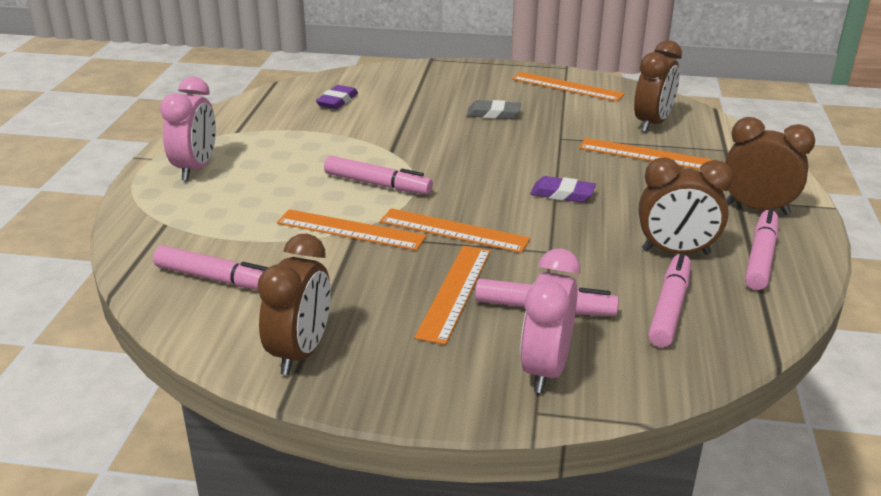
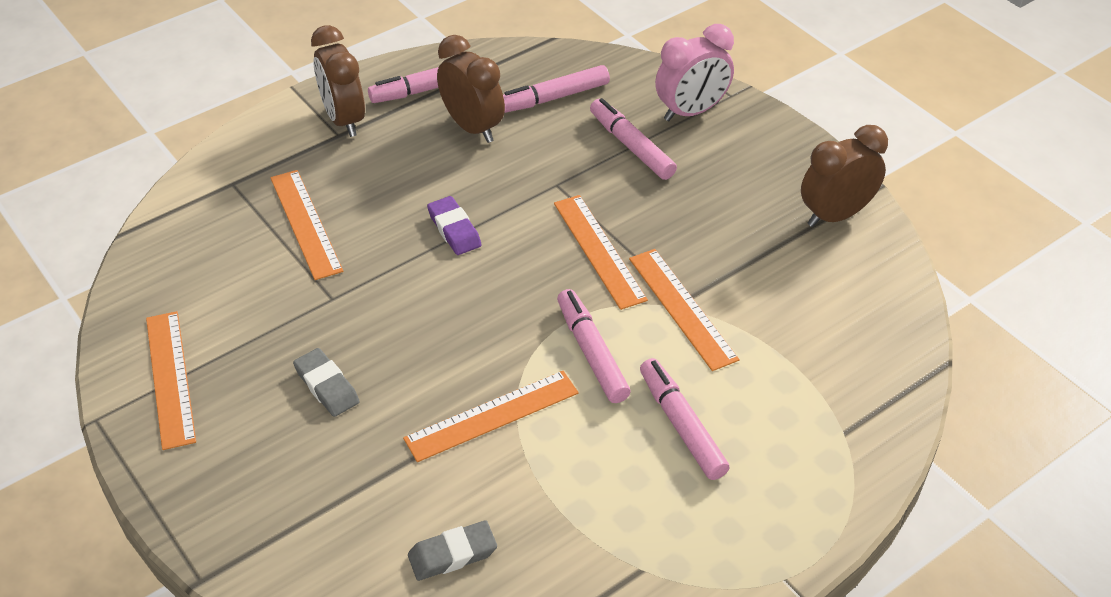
camera: 135 degrees left, 15 degrees up
(196, 169) = (749, 515): pink clock -> none
(217, 279) = (844, 324): pink marker -> pink marker (681, 425)
(337, 101) = (452, 554): purple eraser -> grey eraser
(455, 292) = (674, 195): orange ruler -> orange ruler (492, 415)
(652, 124) = (217, 256): brown clock -> none

